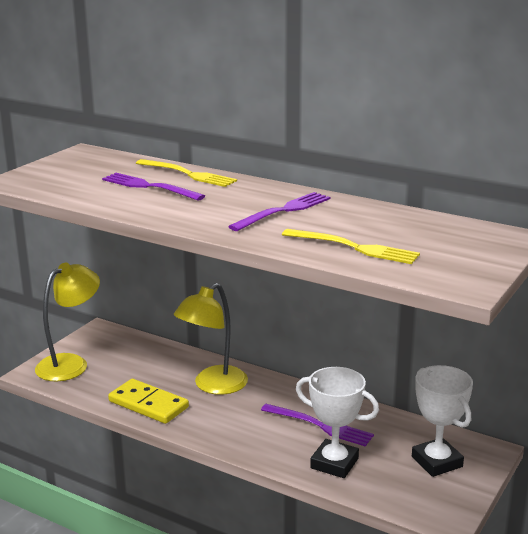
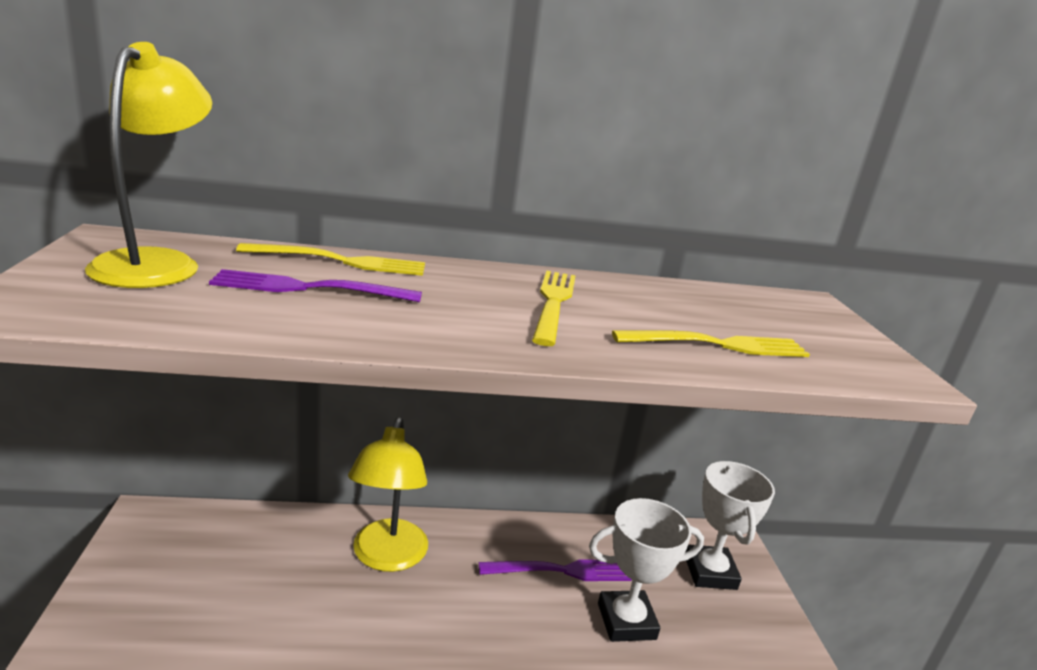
camera: 40 degrees left, 0 degrees up
(71, 364) = (134, 595): yellow lamp -> yellow lamp (157, 263)
(148, 404) = (321, 625): yellow domino -> none
(284, 211) = (553, 302): purple fork -> yellow fork
(437, 462) = (710, 572): white trophy -> white trophy turned 60 degrees clockwise

